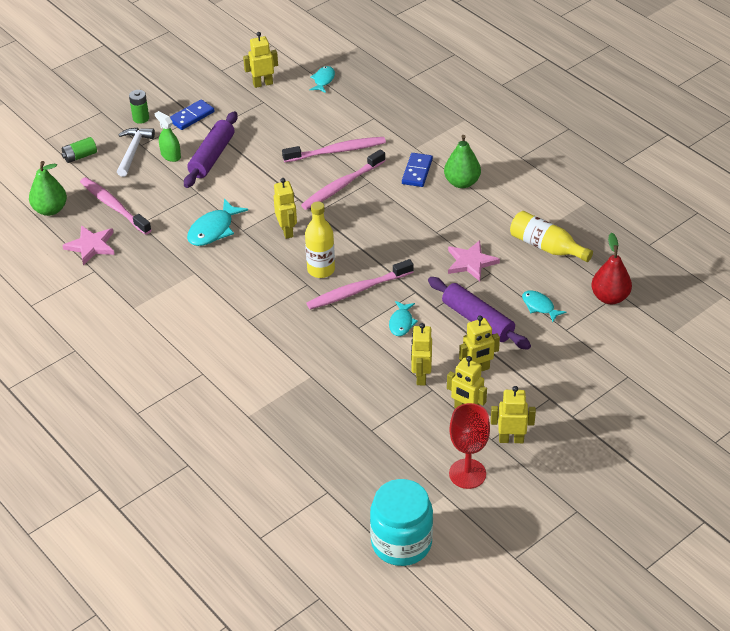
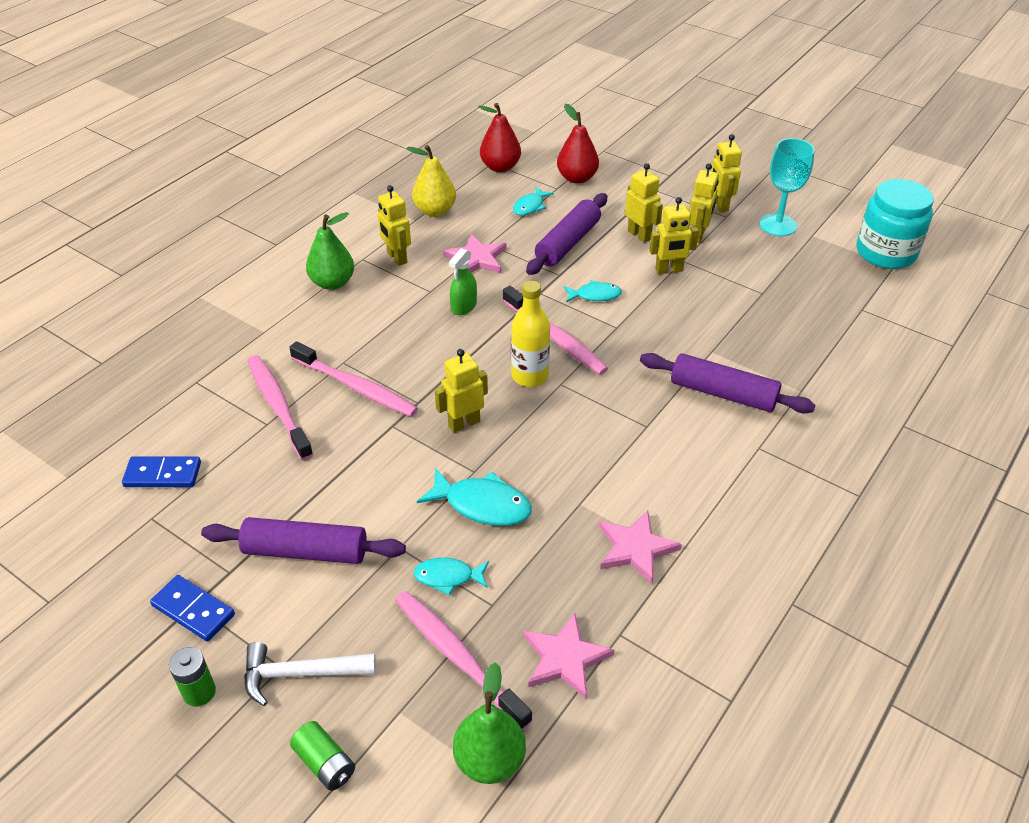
camera: 105 degrees left, 0 degrees up
(114, 206) = (457, 657): pink toothbrush -> pink toothbrush turned 105 degrees clockwise
(148, 290) = (635, 548): none -> pink star
(170, 156) = (308, 611): green spray bottle -> green spray bottle (464, 306)
(262, 83) = (98, 530): yellow robot -> yellow robot (396, 258)
(262, 369) = (723, 393): none -> purple rolling pin
(323, 80) = (94, 454): turquoise fish -> turquoise fish (448, 577)
(417, 172) = (316, 322): blue domino -> blue domino (163, 474)
(467, 474) = (778, 225): red goblet -> turquoise goblet
(546, 247) = (435, 211): yellow bottle -> yellow pear
(580, 346) = (577, 178): none -> red pear

